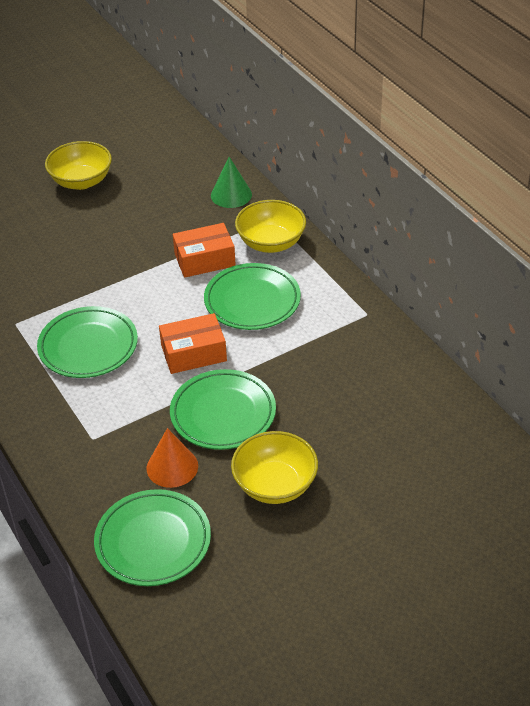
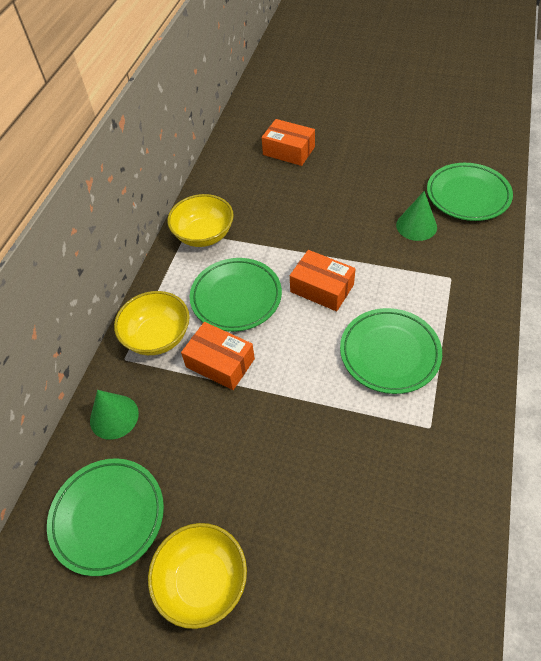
camera: 130 degrees left, 10 degrees up
(172, 467) = (416, 226): orange cone -> green cone
(223, 414) = (351, 235): green plate -> green plate (108, 517)
(275, 485) = (369, 179): yellow bowl -> yellow bowl (204, 235)
(399, 456) = (288, 151): none -> orange box

